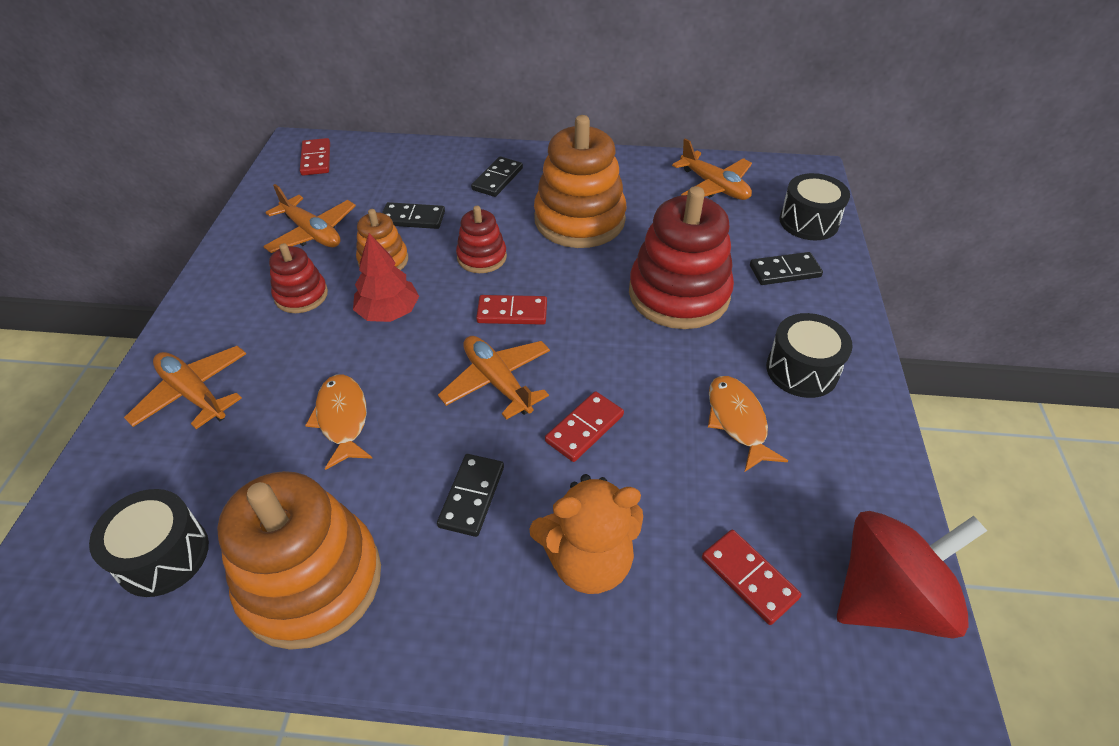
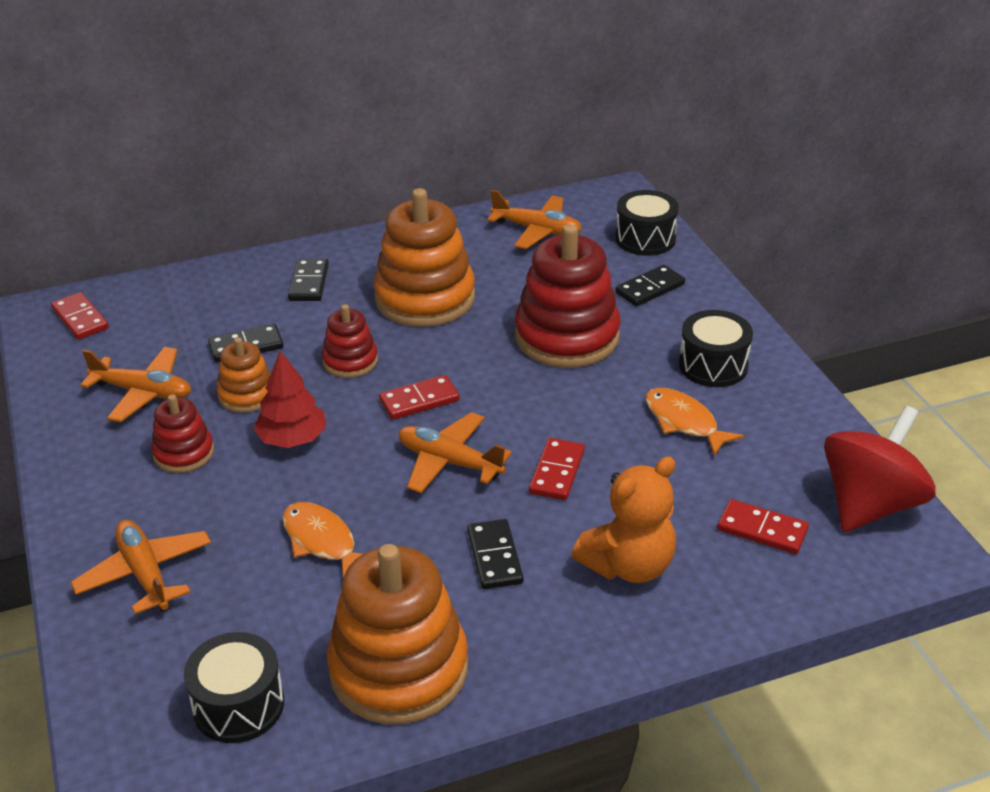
camera: 25 degrees left, 10 degrees down
(194, 394) = (145, 574): orange plane -> orange plane turned 45 degrees clockwise

